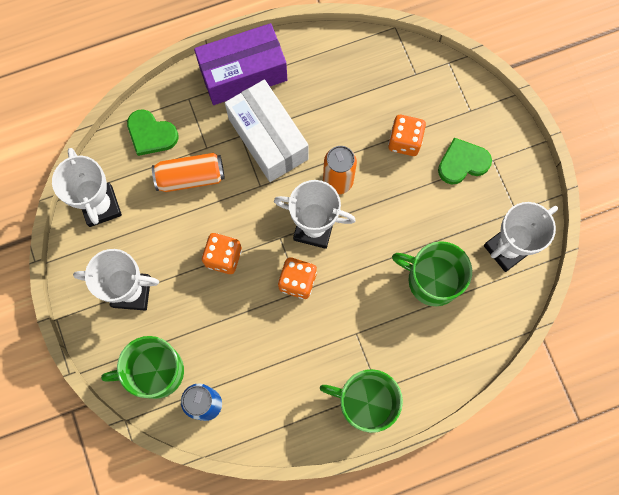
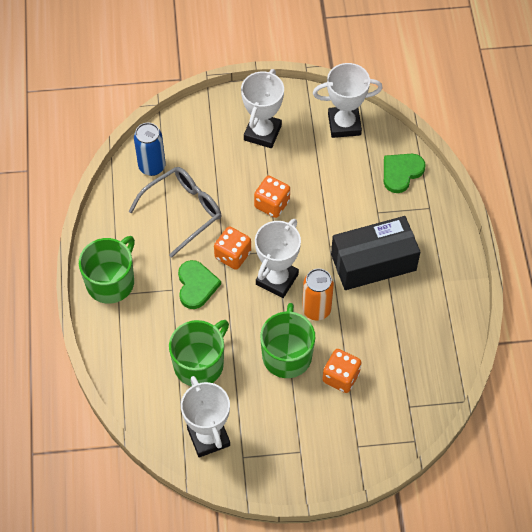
camera: 105 degrees right, 15 degrees down
(155, 371) = (191, 137): green mug -> green mug (287, 354)
(190, 177) = (352, 194): orange can -> none
(243, 74) = (444, 256): purple box -> none
(257, 351) = (183, 211): none -> grey glasses
(268, 139) = (373, 262): white box -> black box
(462, 163) = (305, 422): green heart -> green heart (196, 285)

